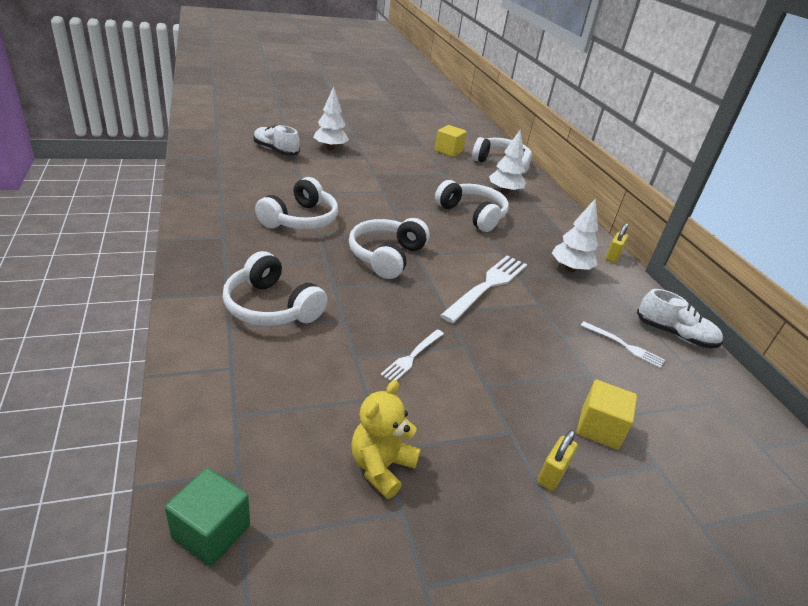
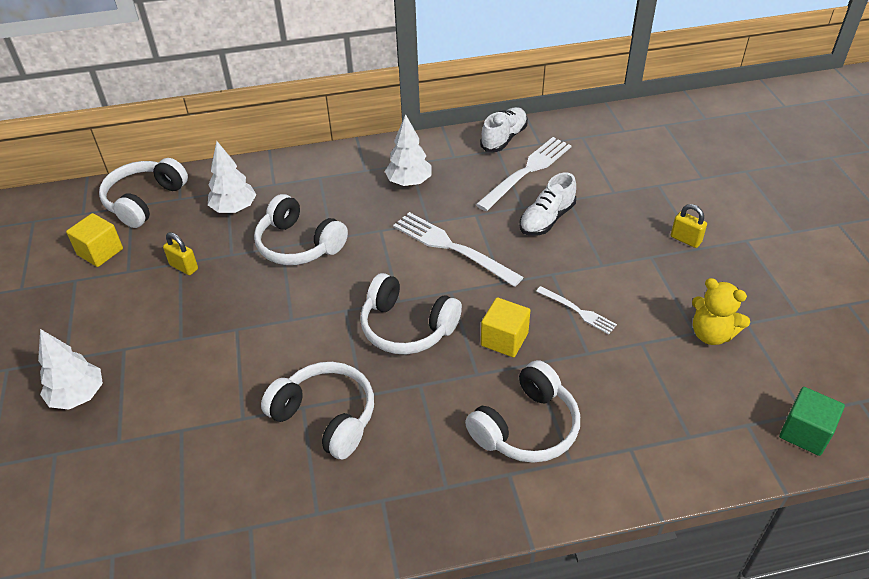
camera: 80 degrees left, 10 degrees up
(275, 150) = (84, 472): white shoe -> white shoe (546, 219)
(472, 215) = (299, 244): white headphones -> white headphones turned 105 degrees counterclockwise
(599, 428) = (631, 206): yellow cube -> yellow cube (504, 339)
(612, 257) = (381, 148): yellow padlock -> yellow padlock (184, 267)
(624, 346) = (527, 171): white fork -> white fork, size x1.83

